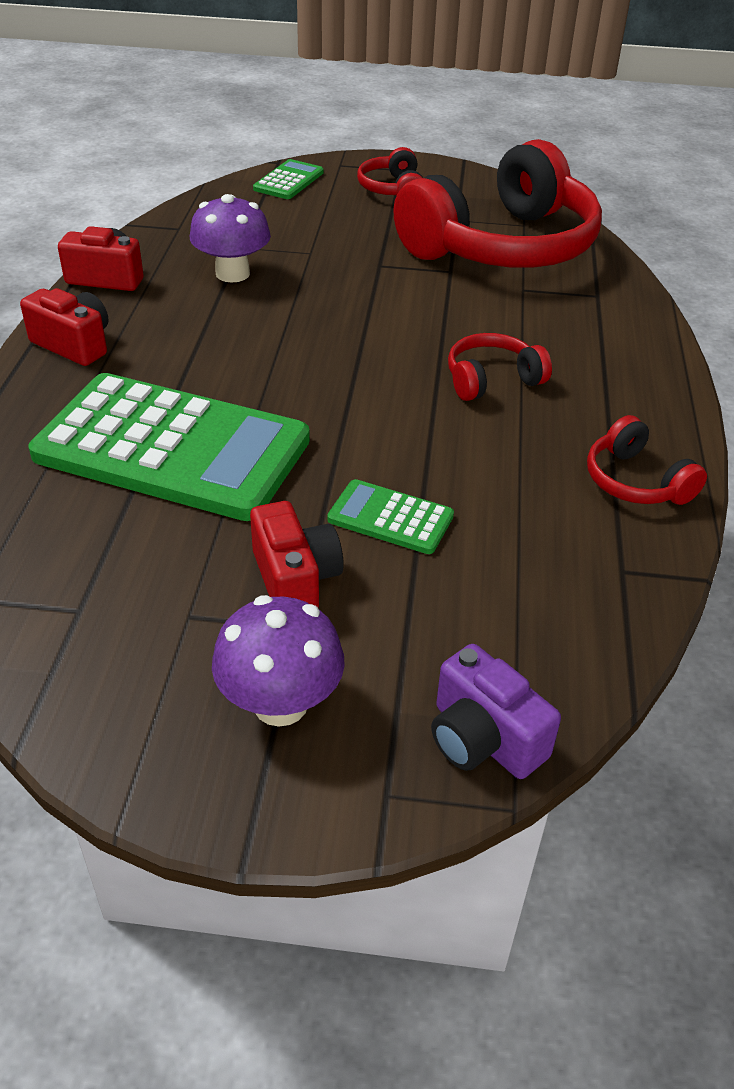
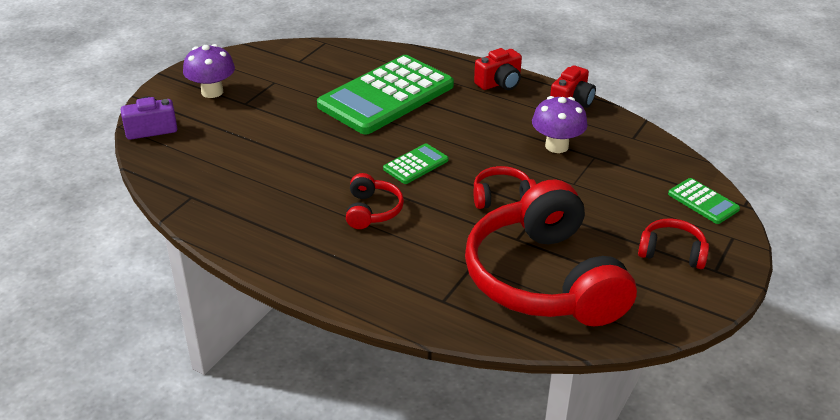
camera: 115 degrees right, 5 degrees down
(295, 579) = (271, 108): red camera -> none
(390, 518) = (286, 142): green calculator -> green calculator (415, 164)
(636, 481) = (243, 228): red headphones -> red headphones (502, 197)

